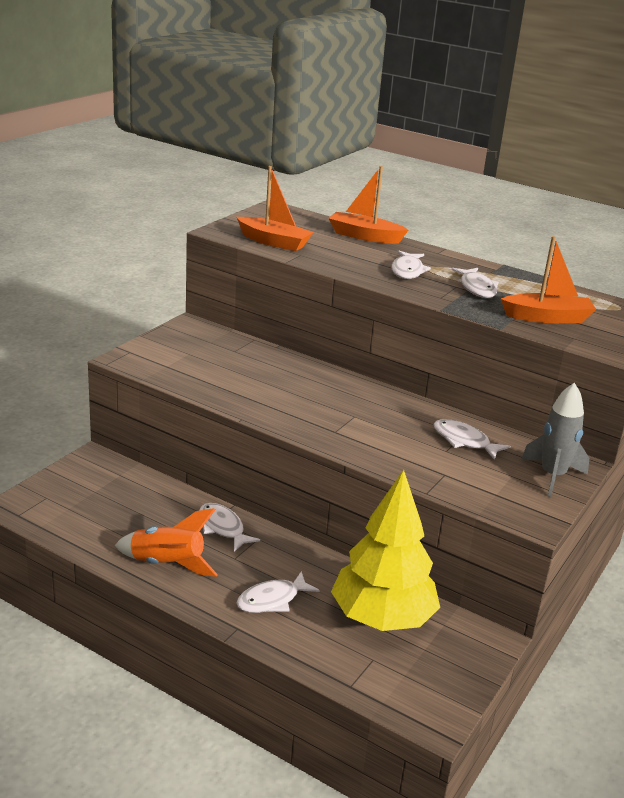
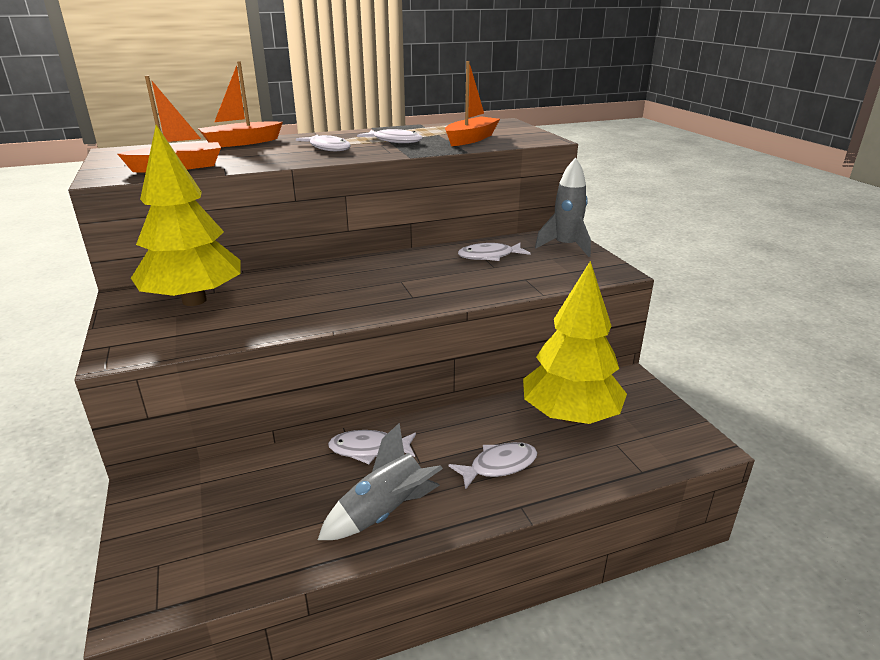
camera: 50 degrees left, 0 degrees up
(167, 564) = (384, 513): orange rocket -> grey rocket
(214, 350) = (194, 300): none -> yellow tree
(272, 600) = (499, 466): white fish -> white fish turned 120 degrees counterclockwise

